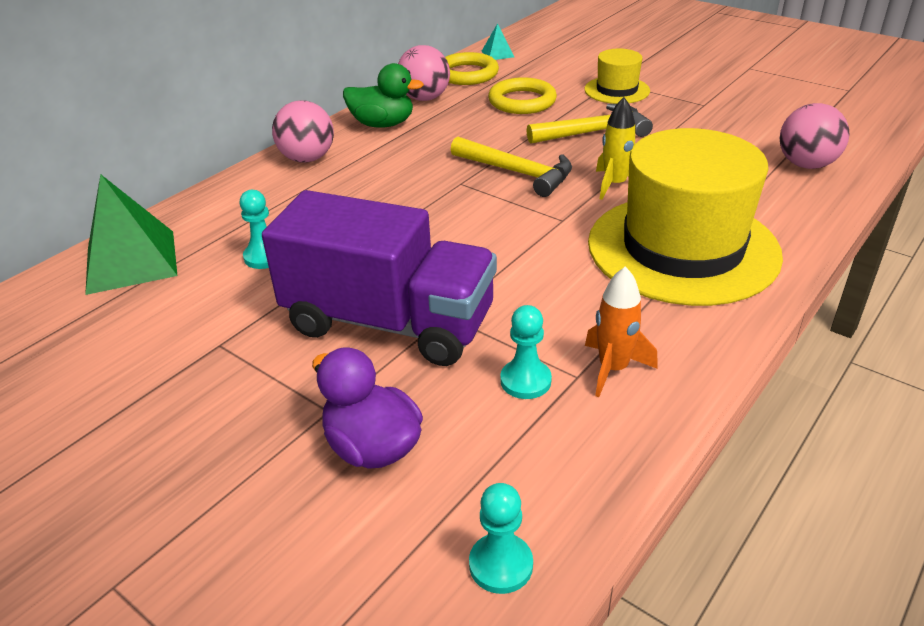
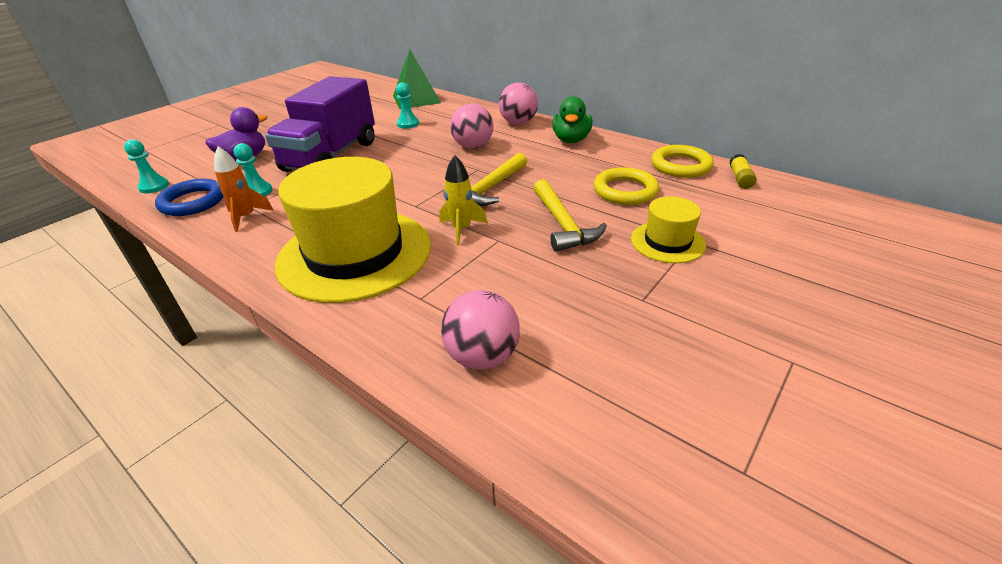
camera: 90 degrees right, 0 degrees up
(425, 98) = (621, 151): pink ball -> pink ball (473, 146)
(497, 54) = (740, 178): turquoise pyramid -> yellow glue stick
(567, 461) = (193, 202): none -> blue ring

